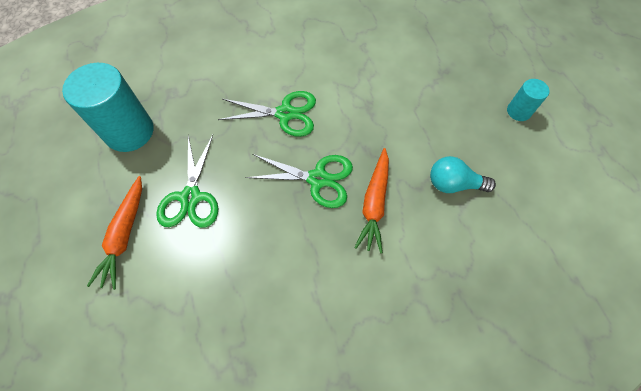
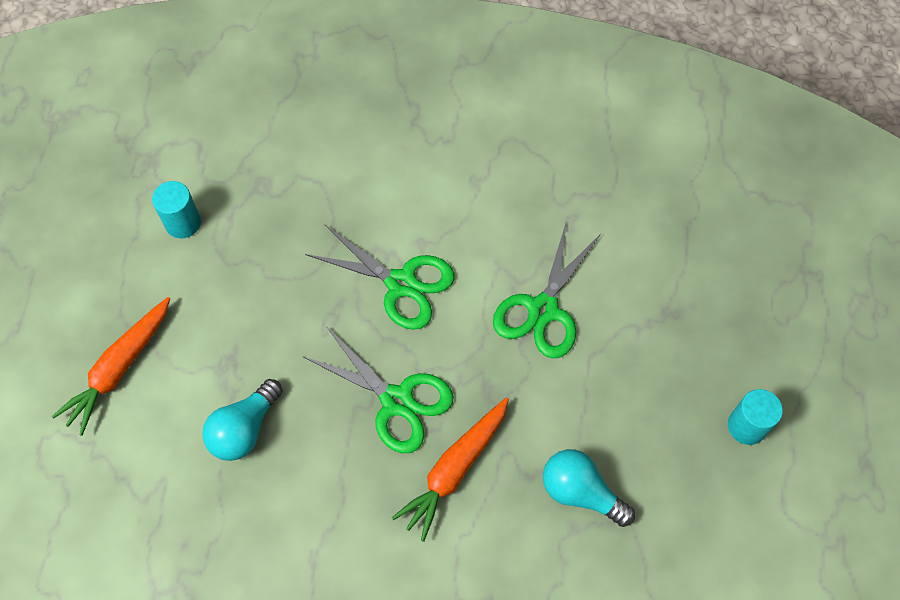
camera: 25 degrees right, 0 degrees up
(129, 131) = (183, 223): turquoise cylinder -> turquoise cylinder, size x0.51
(190, 197) = (220, 353): green scissors -> green scissors (543, 310)
(229, 236) = (244, 429): none -> turquoise light bulb

